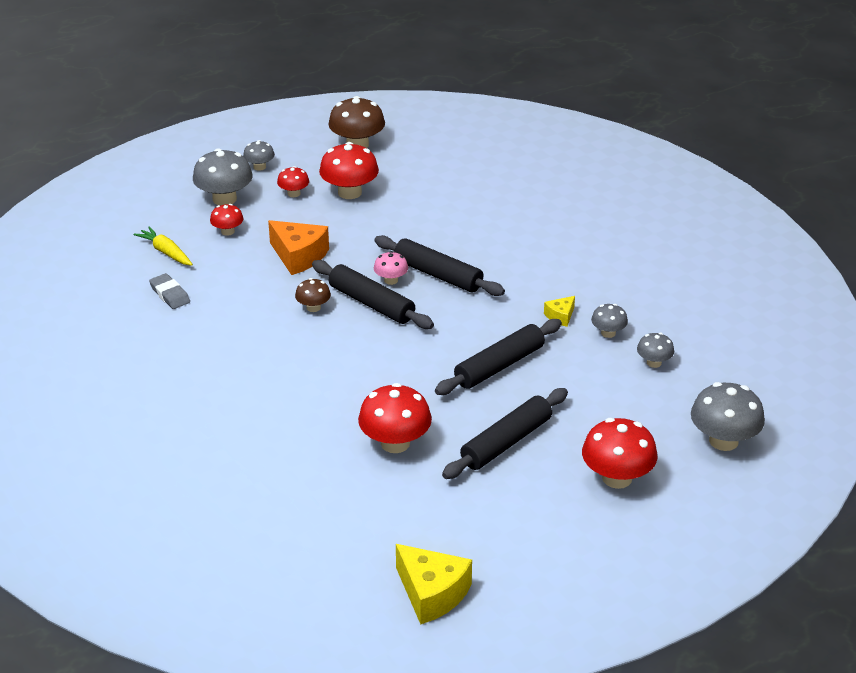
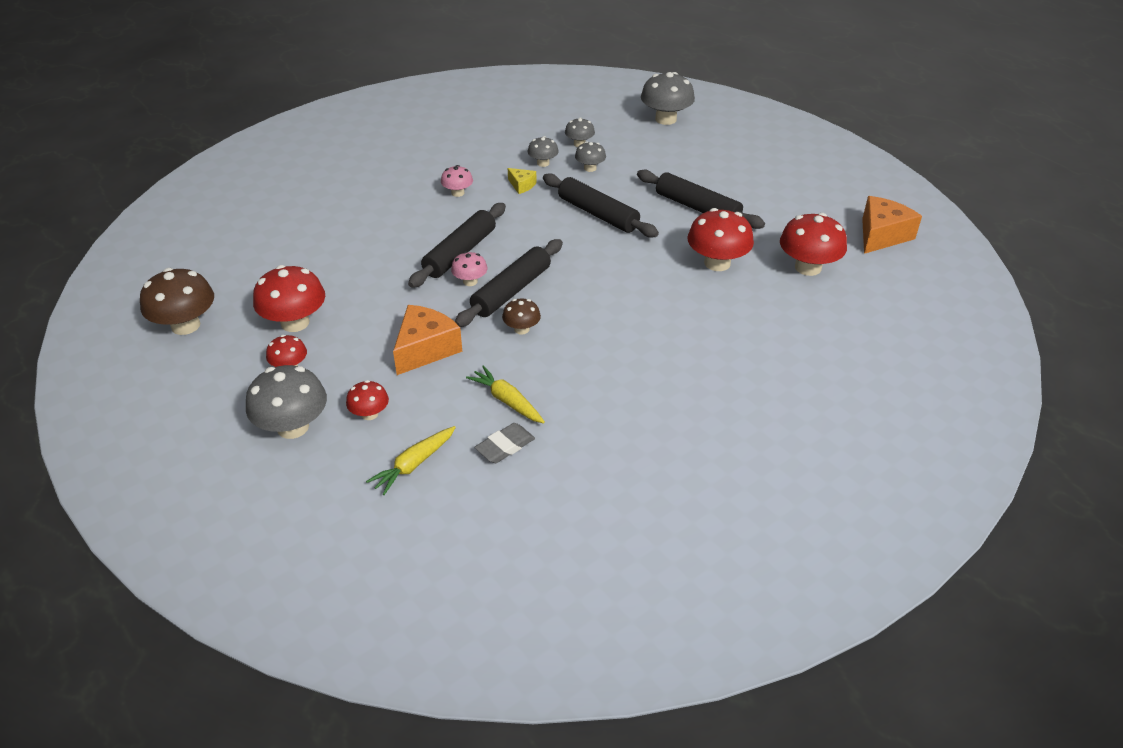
camera: 95 degrees left, 5 degrees up
(221, 297) = (507, 401): none -> yellow carrot
(259, 167) = (218, 404): grey mushroom -> grey mushroom (590, 168)
(431, 593) = (881, 235): yellow cheese -> orange cheese
(547, 274) = (457, 193): none -> pink mushroom
(617, 478) = (721, 160): red mushroom -> red mushroom (808, 267)

